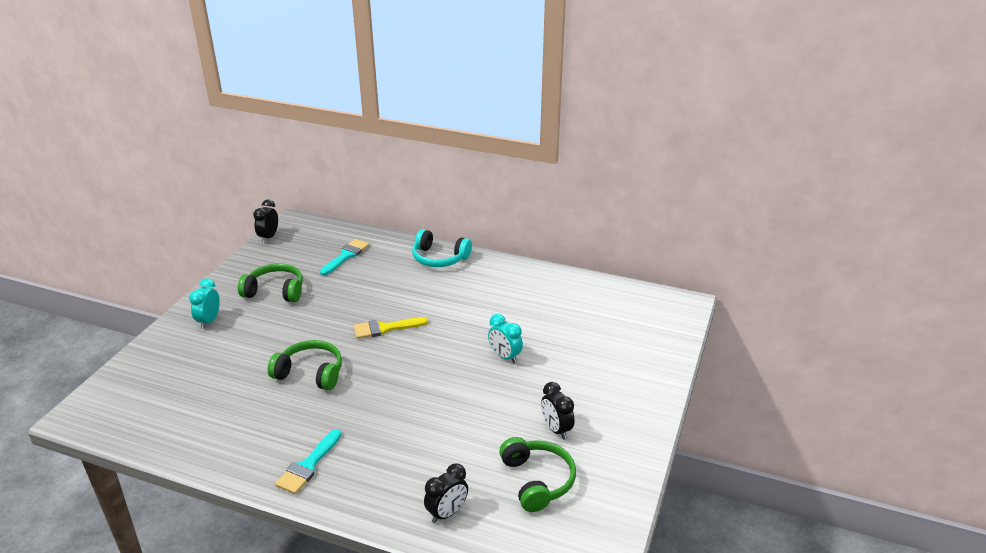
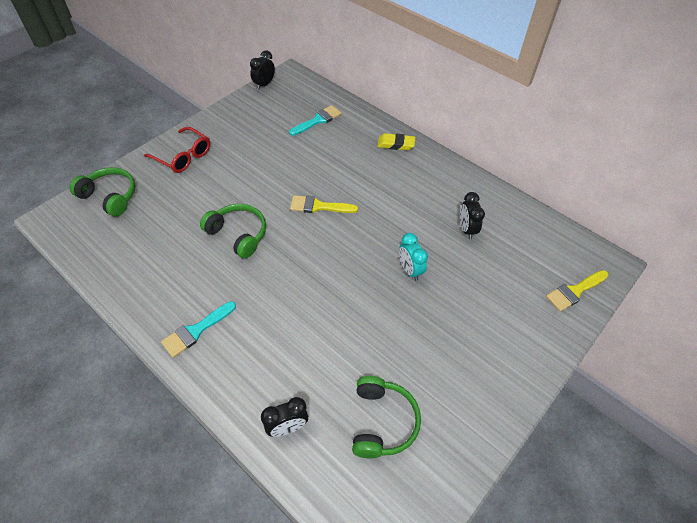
camera: 20 degrees right, 20 degrees up
(209, 321) = (183, 156): turquoise clock -> red glasses
(275, 291) = (246, 141): green headphones -> green headphones (110, 196)
(439, 258) = (396, 144): turquoise headphones -> yellow eraser
(556, 429) = (423, 369): black clock -> black clock (466, 229)
(664, 333) = (574, 291): none -> yellow brush

